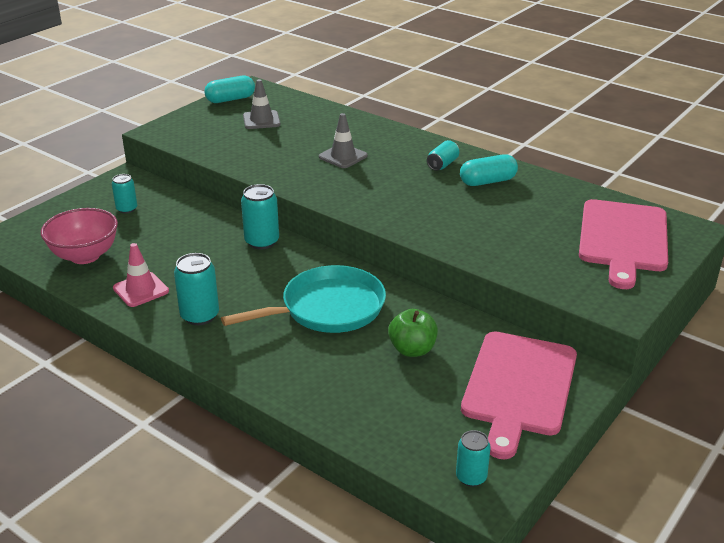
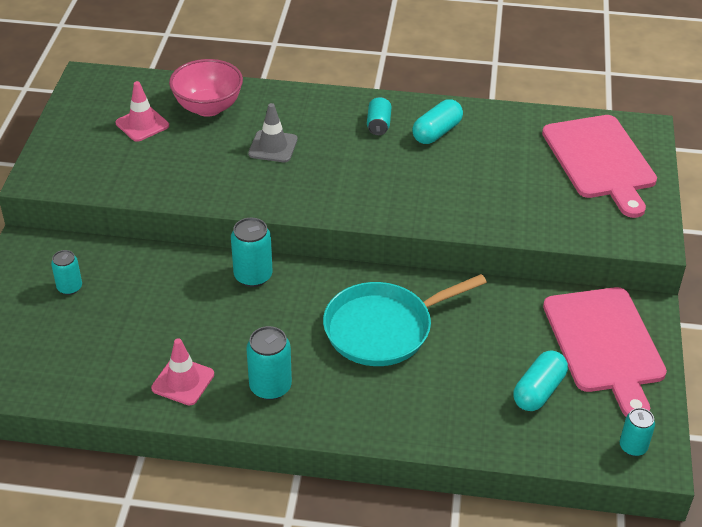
camera: 30 degrees left, 10 degrees up
(85, 256) = (82, 364): pink bowl -> pink bowl (208, 107)
(230, 99) = (79, 105): turquoise capsule -> turquoise capsule (538, 391)
(261, 120) = (142, 124): grey traffic cone -> pink traffic cone
(328, 308) = (383, 329): turquoise pan -> turquoise pan turned 150 degrees counterclockwise
(412, 349) = (492, 343): green apple -> none

